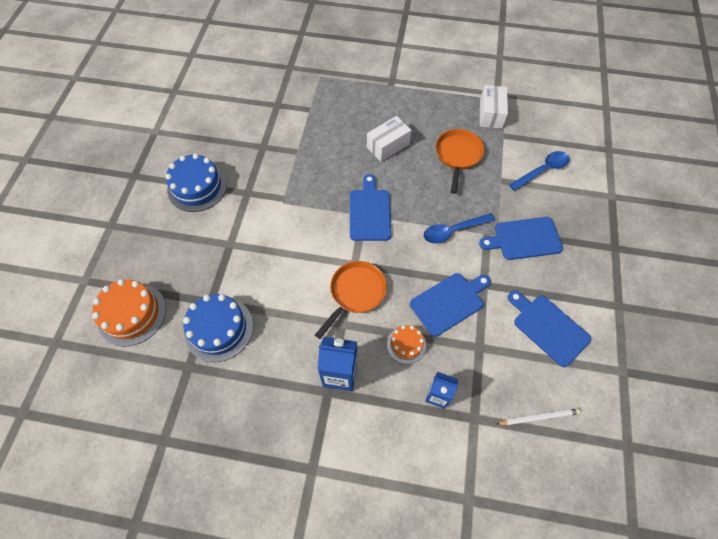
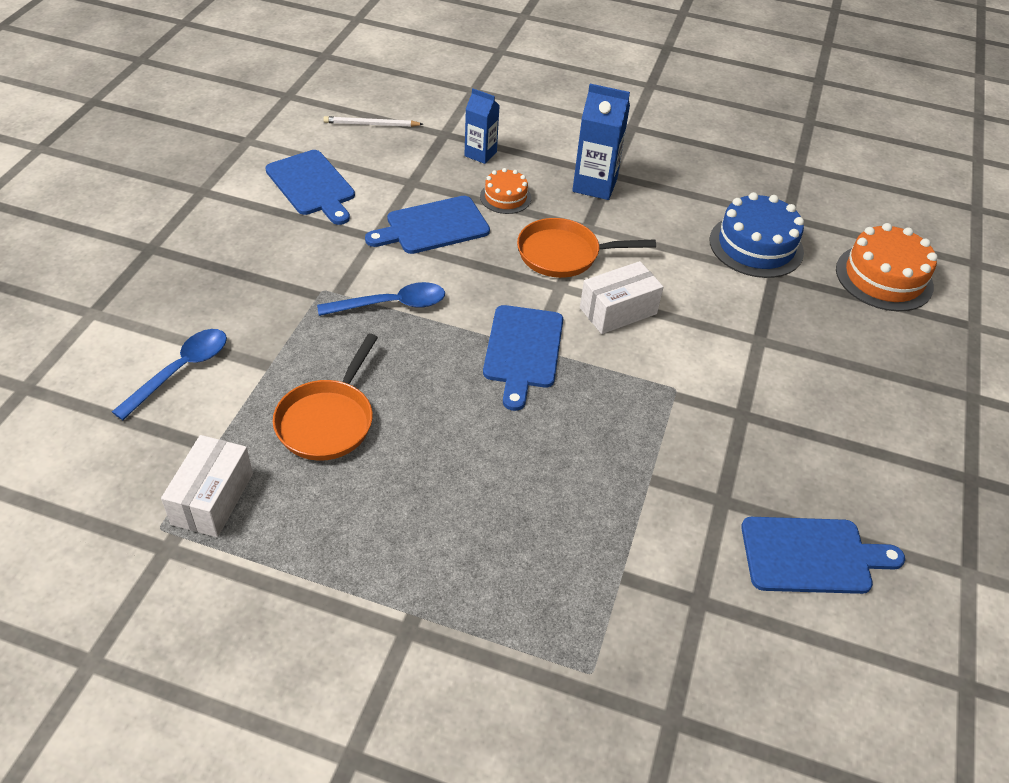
camera: 175 degrees left, 15 degrees down
(197, 187) = (839, 438): blue cake -> none
(355, 293) = (563, 254): orange pan -> orange pan turned 45 degrees clockwise
(388, 146) = (461, 462): white box -> white box (618, 311)
(524, 239) = (283, 278): blue cutting board -> blue cutting board (812, 556)
(542, 170) = (181, 370): blue spoon -> blue spoon turned 150 degrees clockwise

